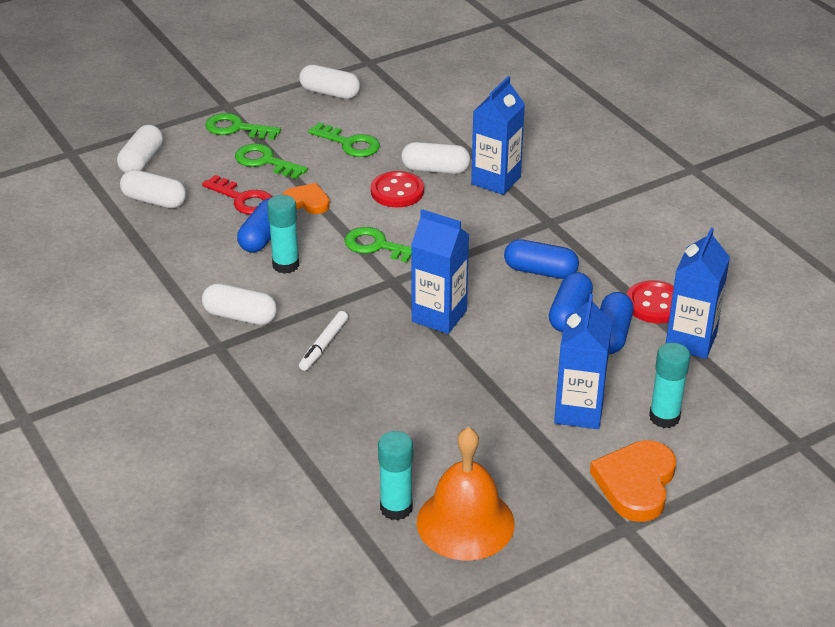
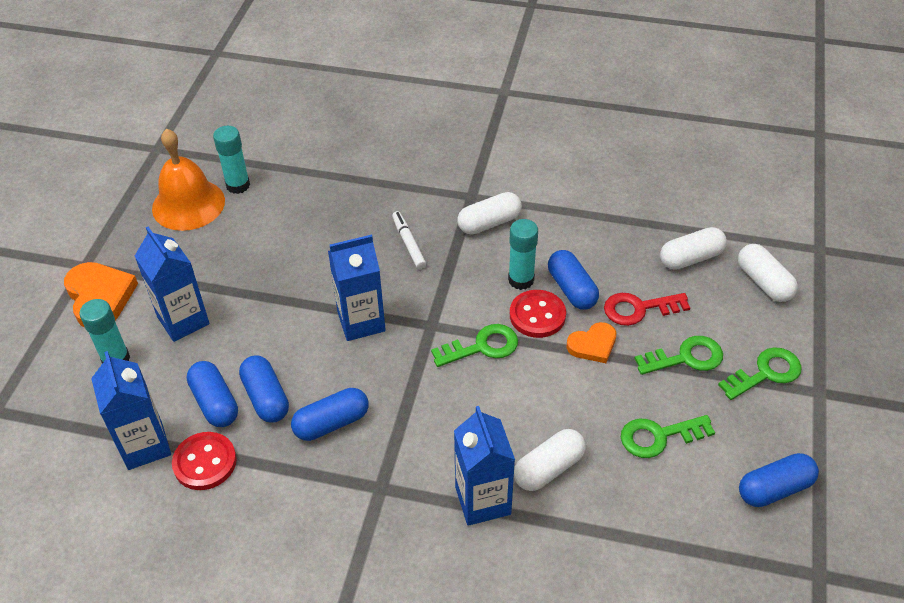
camera: 135 degrees right, 10 degrees up
(330, 93) = (774, 488): white capsule -> blue capsule
(397, 191) = (544, 414): red button -> red button (537, 315)

